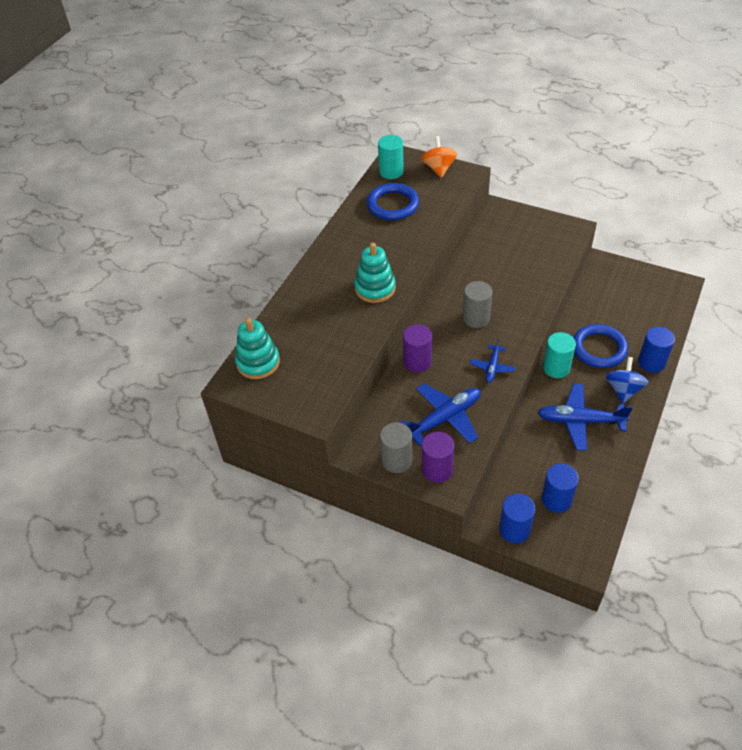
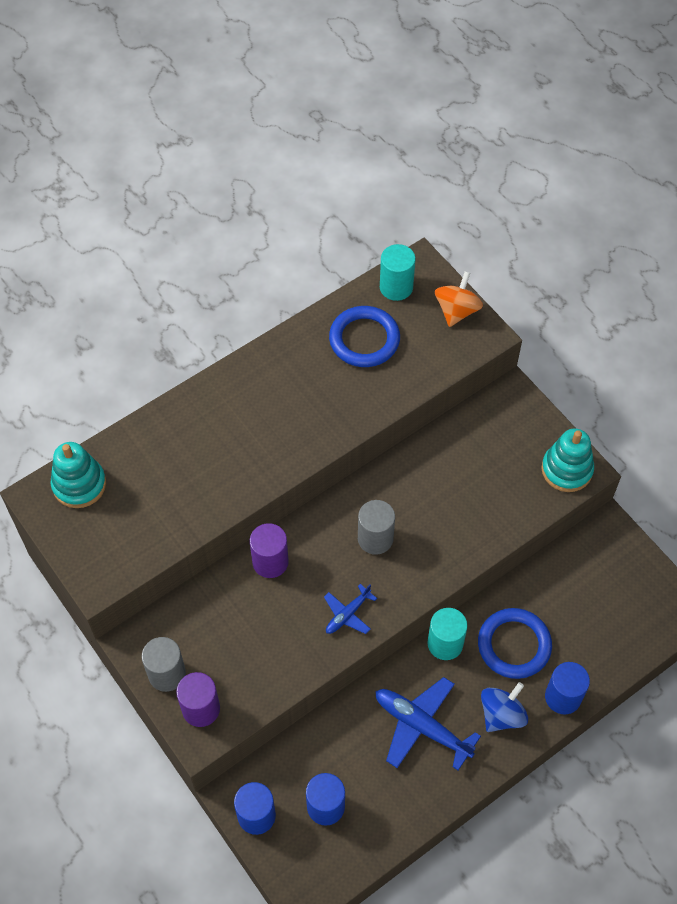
camera: 25 degrees right, 10 degrees up
(375, 288) = (265, 451): turquoise stacking toy -> turquoise stacking toy (566, 470)
(444, 418) = (251, 650): blue plane -> none

